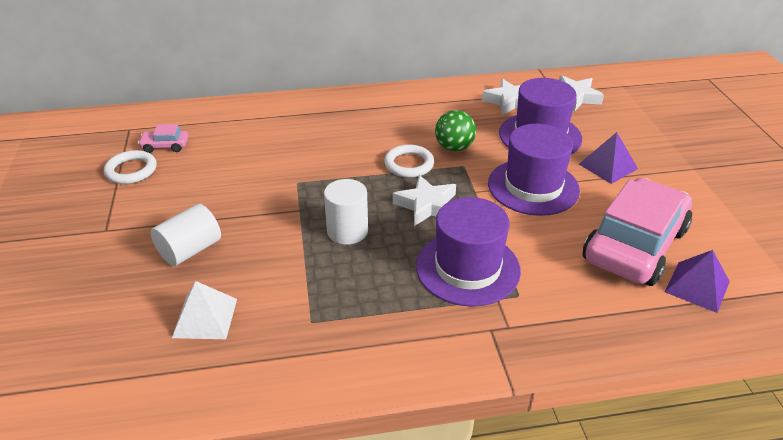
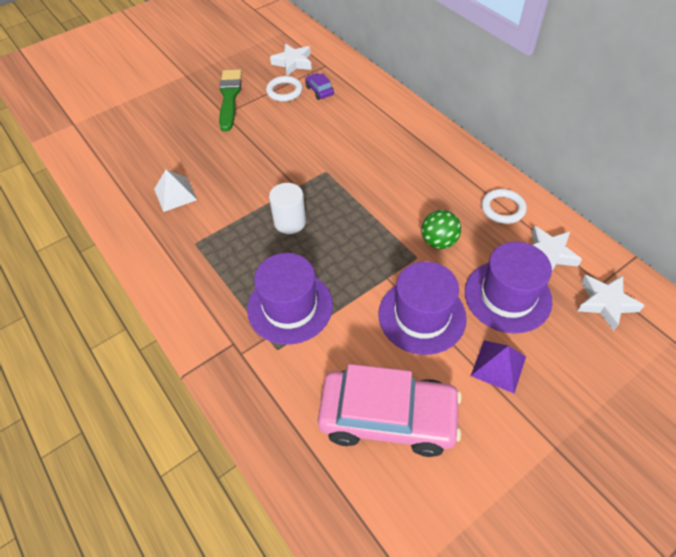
camera: 65 degrees right, 15 degrees up
(81, 216) = (229, 97): none -> green brush
(165, 146) = (319, 90): pink car -> purple car
(190, 250) = (227, 157): white cylinder -> none
(409, 164) = (393, 222): white ring -> white ring (502, 208)
(427, 205) = (348, 254): white star -> white star (293, 63)
(697, 286) = (358, 482): purple pyramid -> none

